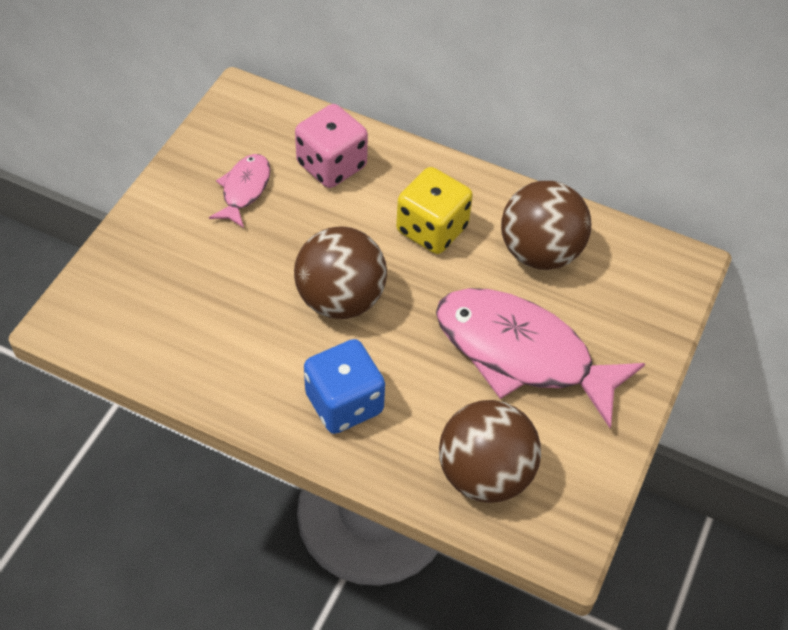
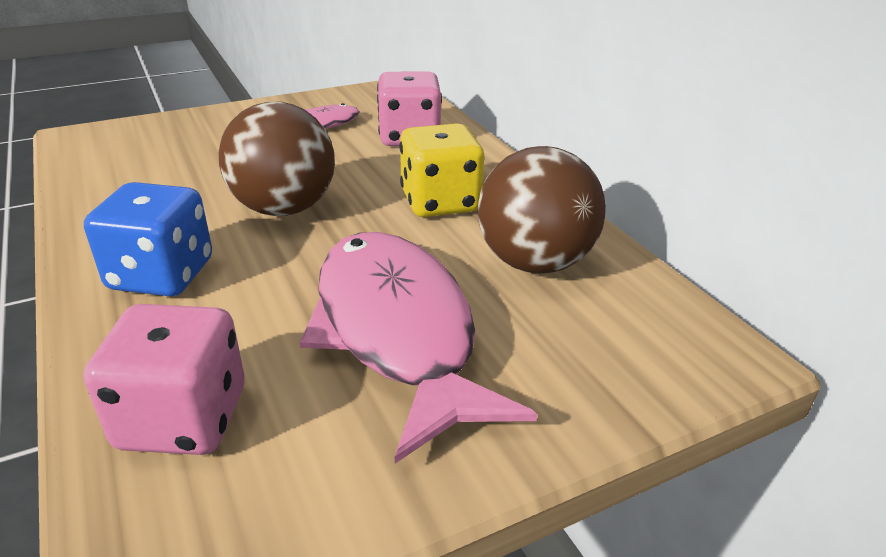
camera: 40 degrees right, 20 degrees down
(484, 474) = (183, 419): brown ball -> pink dice

